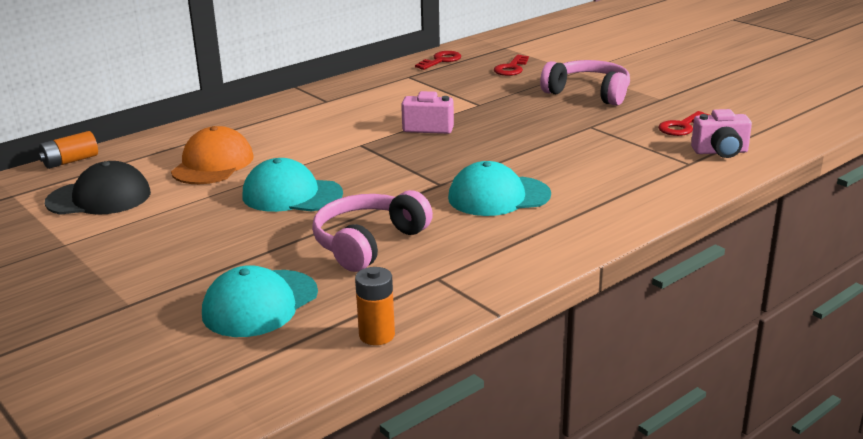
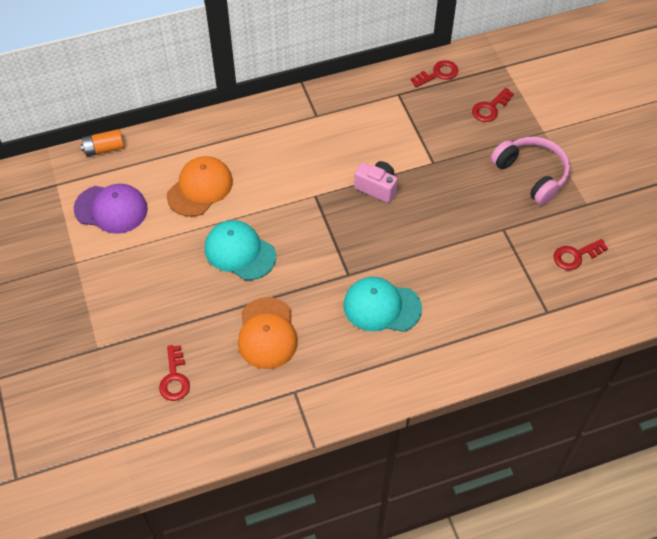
camera: 20 degrees right, 30 degrees up
(99, 198) = (111, 209): black cap -> purple cap
(260, 304) = (174, 378): turquoise cap -> red key
(368, 243) = (267, 333): pink headphones -> orange cap
(377, 335) = (231, 439): orange battery -> none
(720, 152) = (582, 305): pink camera -> none

